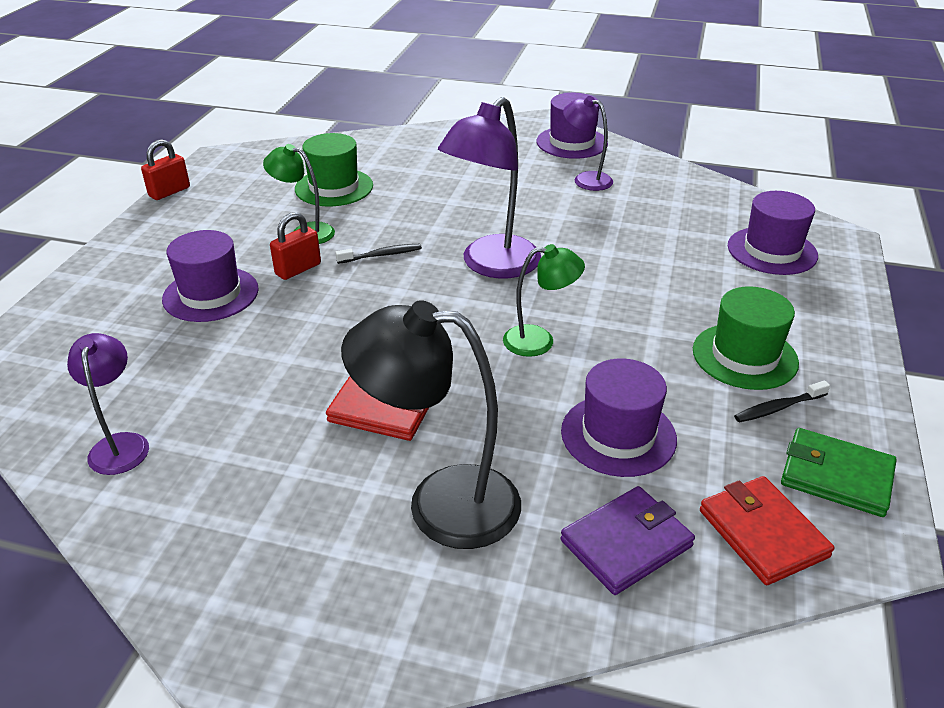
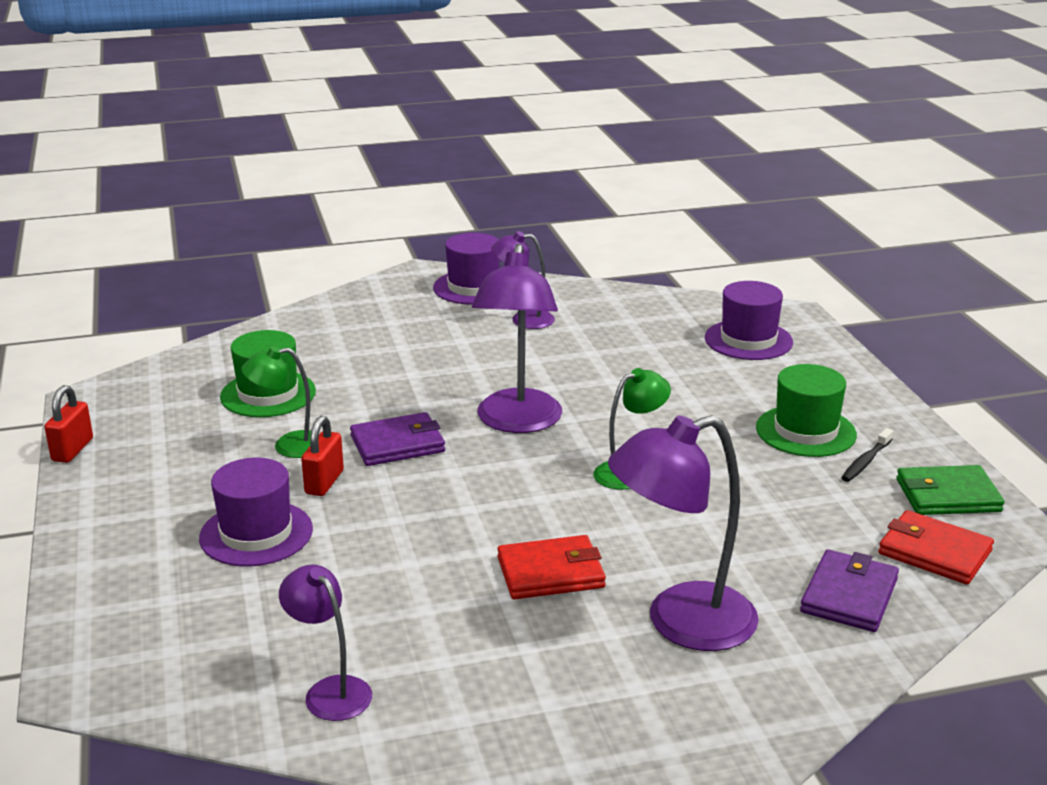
camera: 30 degrees left, 10 degrees down
(382, 255) = (398, 444): black toothbrush -> purple wallet
(441, 503) = (680, 623): black lamp -> purple lamp
(618, 435) = (767, 523): purple hat -> none

